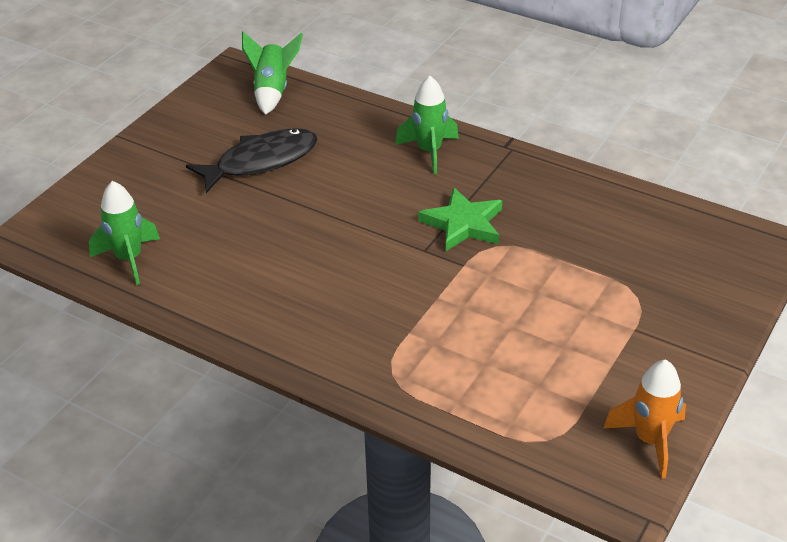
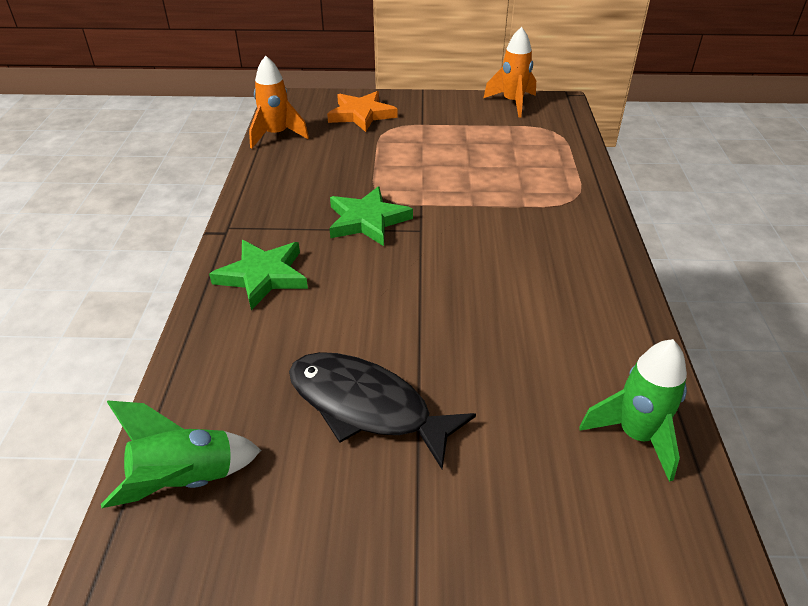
camera: 120 degrees left, 0 degrees up
(429, 152) = (263, 276): green rocket -> green star
(670, 212) = (276, 135): none -> orange rocket
(689, 288) = (361, 115): none -> orange star

